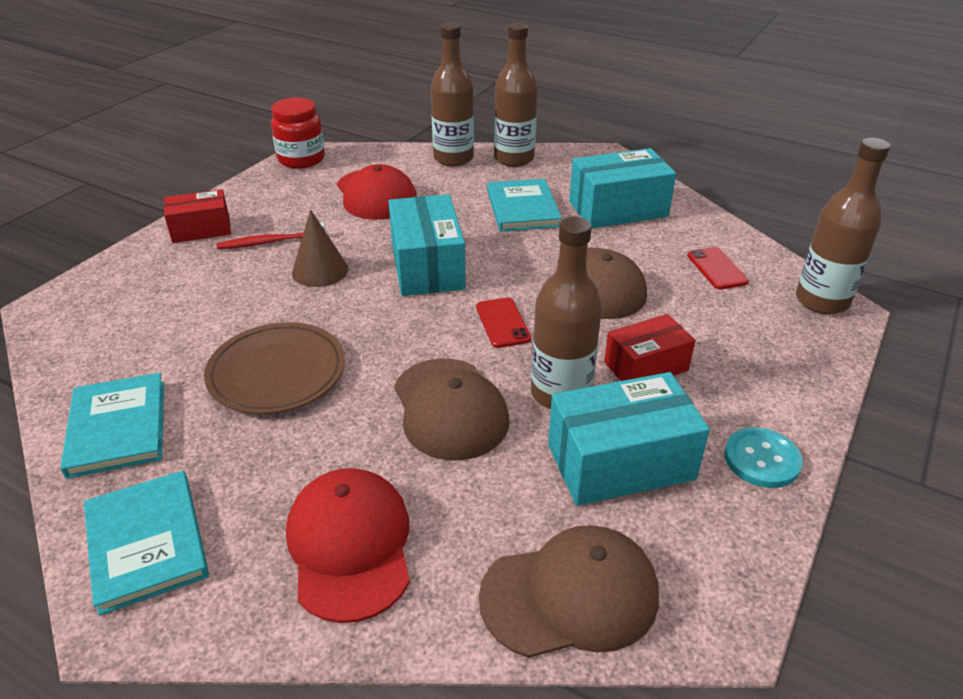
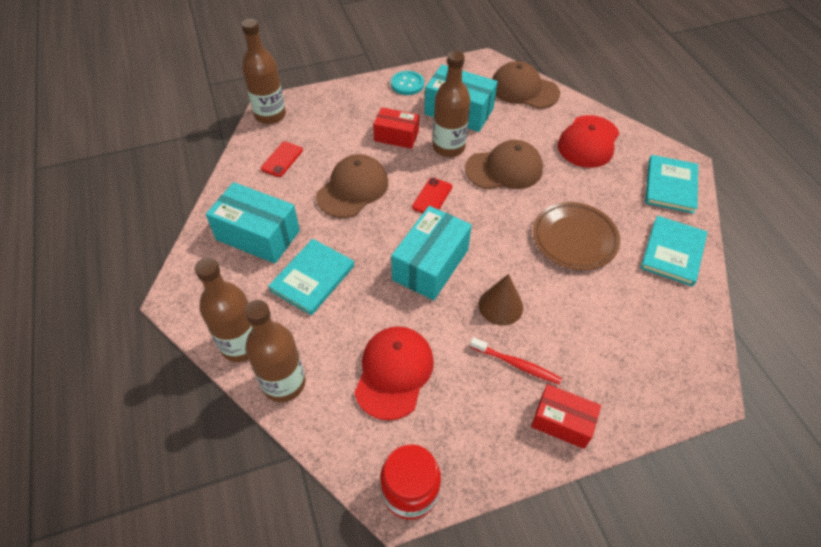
camera: 140 degrees left, 15 degrees up
(449, 408) = (504, 169): brown cap -> brown cap turned 60 degrees clockwise

